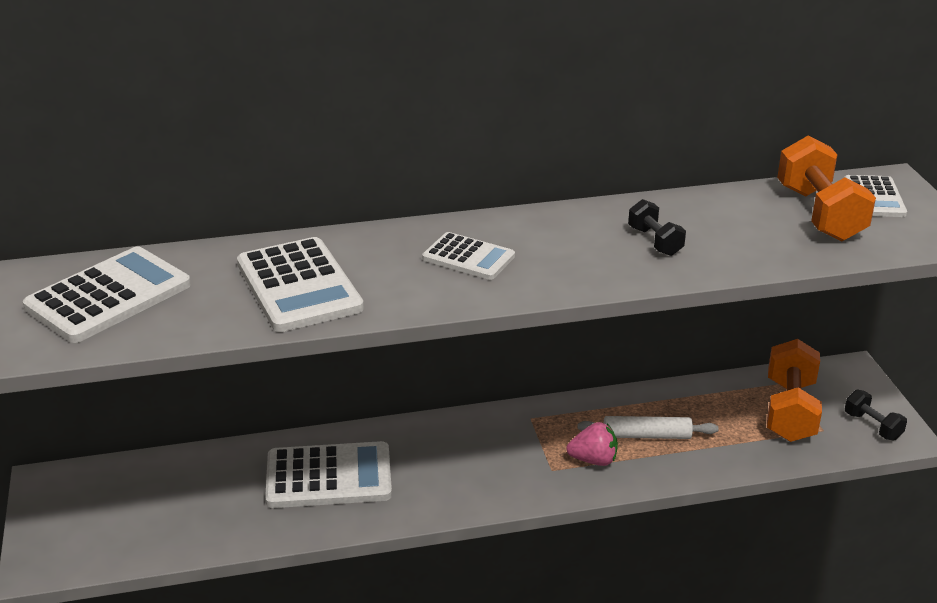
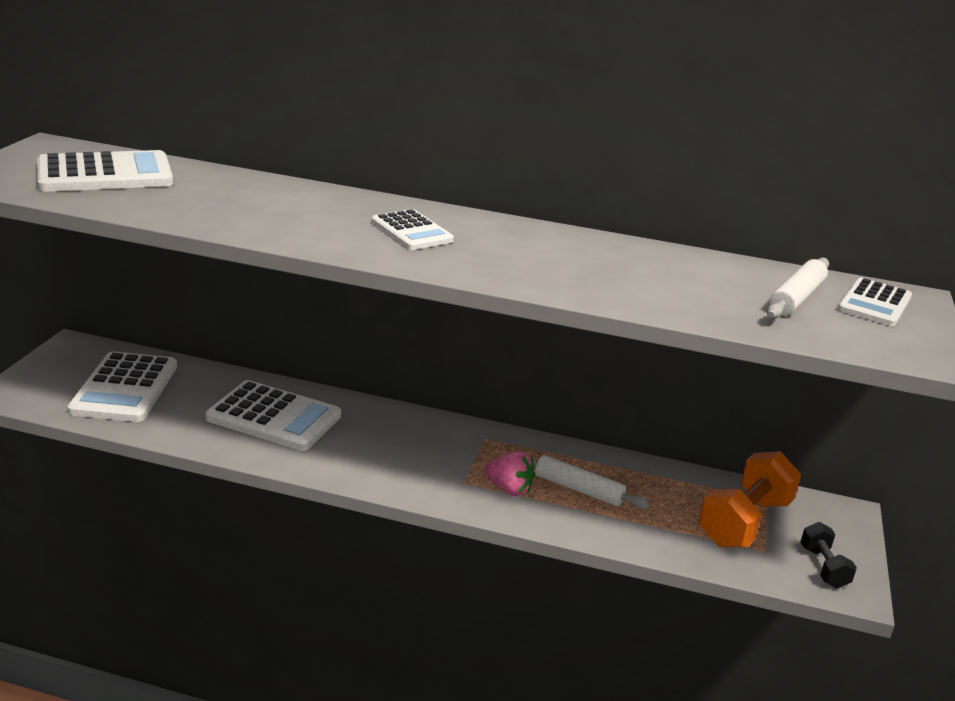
camera: 25 degrees right, 5 degrees down
(299, 286) = (249, 208): white calculator -> white calculator (125, 388)
(655, 241) = (597, 269): black dumbbell -> none
(819, 214) = (796, 298): orange dumbbell -> white rolling pin

